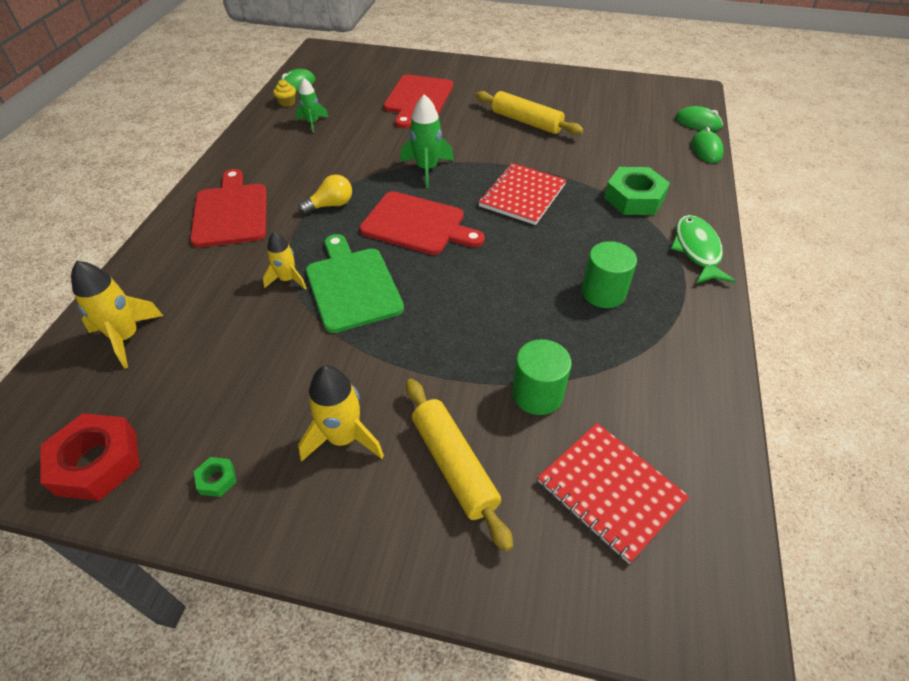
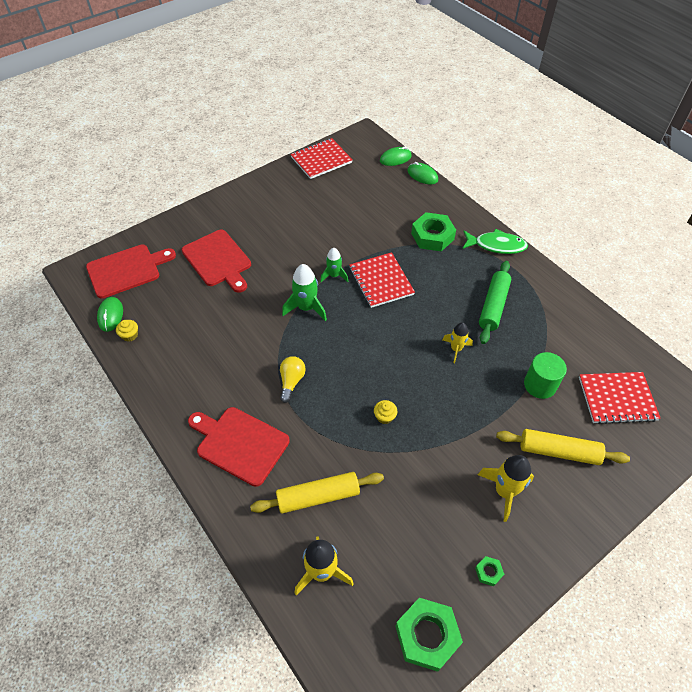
camera: 50 degrees left, 5 degrees up
(97, 462) = (427, 635): red nut -> green nut
(287, 279) = (347, 448): yellow rocket -> yellow rocket (456, 349)
(312, 123) = (178, 335): green rocket -> green rocket (334, 275)
(352, 286) = (384, 416): green cutting board -> yellow cupcake
(417, 224) = (358, 348): red cutting board -> red cutting board (127, 270)
(526, 122) = (310, 227): yellow rolling pin -> yellow rolling pin (318, 496)
(603, 292) = (493, 306): green cylinder -> green rolling pin
(618, 86) = (321, 160): none -> red notebook
(697, 250) = (496, 245): green fish -> green fish turned 150 degrees clockwise

